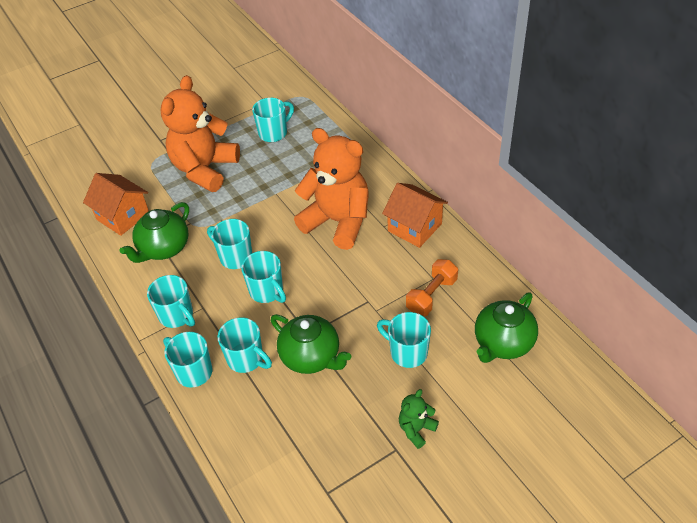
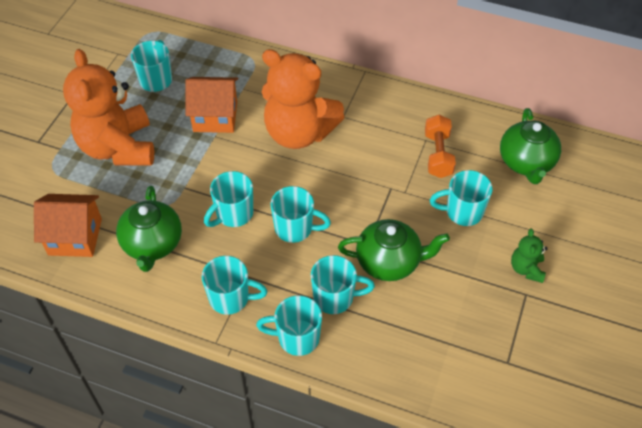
camera: 40 degrees left, 5 degrees up
(235, 257) = (233, 214): turquoise mug -> turquoise mug turned 45 degrees counterclockwise
(338, 222) = (299, 133): orange teddy bear -> orange teddy bear turned 150 degrees counterclockwise
(414, 227) = (370, 104): orange house -> orange house (215, 117)

